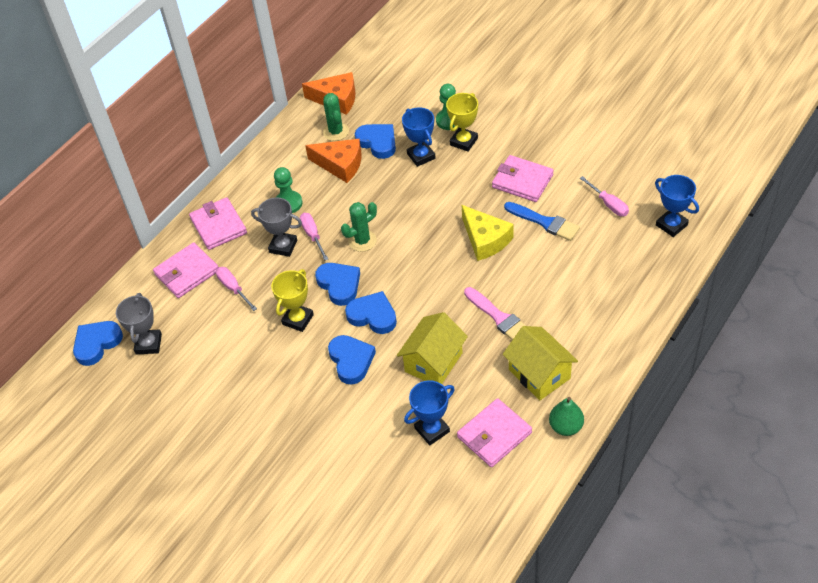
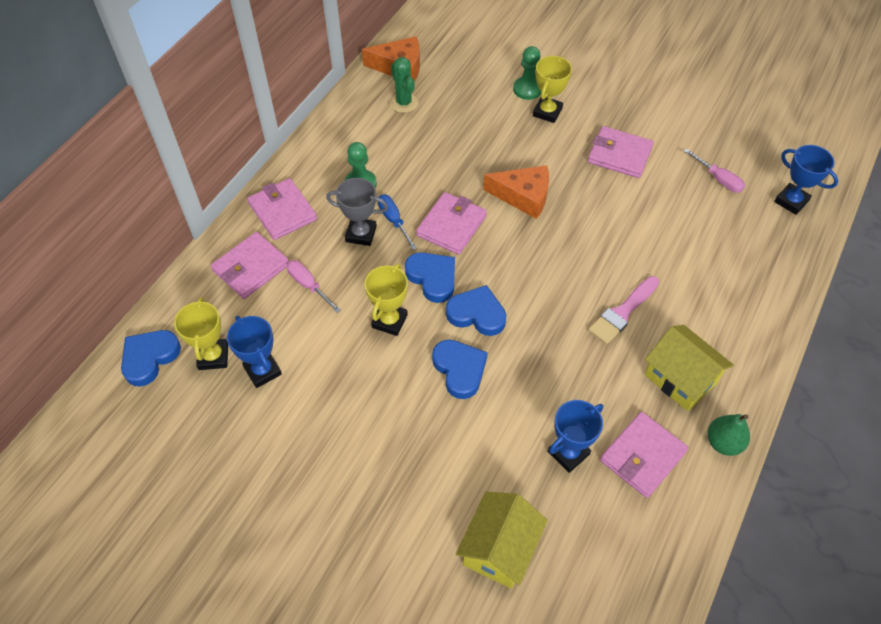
camera: 10 degrees left, 5 degrees up
(148, 344) = (213, 356): grey trophy -> yellow trophy
(313, 235) = (393, 220): pink screwdriver -> blue screwdriver
(340, 165) = (414, 139): orange cheese -> orange cheese (523, 196)
(362, 241) = (451, 226): green cactus -> pink wallet
(378, 142) = (452, 114): blue heart -> none
(421, 156) = (503, 129): blue trophy -> blue trophy (262, 371)
(433, 362) = (556, 368): yellow house -> yellow house (499, 549)
(485, 239) = (590, 222): yellow cheese -> none
(499, 318) = (622, 312): pink brush -> pink brush turned 90 degrees clockwise
(545, 222) = (653, 201): blue brush -> none

